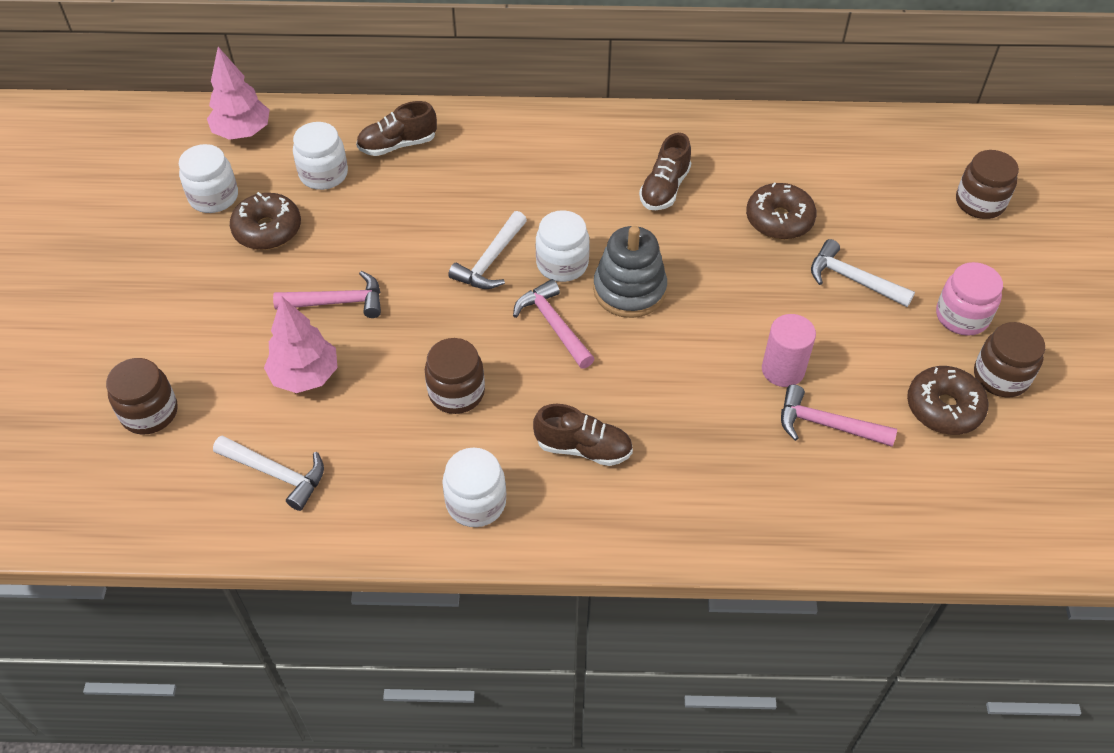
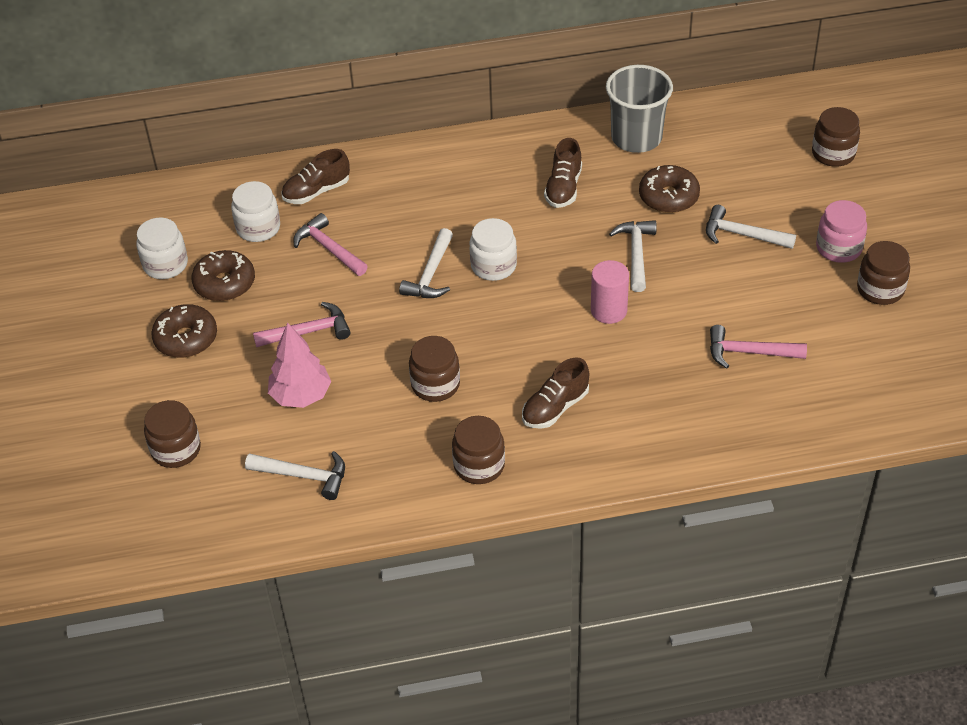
camera: 10 degrees left, 5 degrees down
(242, 132) = (171, 205): pink tree -> none
(476, 502) = (479, 465): white jar -> brown jar
(553, 325) = (501, 316): pink hammer -> pink hammer (329, 249)
(583, 448) = (555, 407): brown shoe -> brown shoe turned 135 degrees clockwise
(629, 290) = (557, 277): grey stacking toy -> none
(725, 280) = (636, 254): none -> white hammer
(760, 146) = (636, 138): none -> grey cup
(783, 370) = (703, 317): pink cylinder -> pink cylinder (608, 310)
(943, 408) = (840, 322): brown donut -> brown donut (186, 339)

